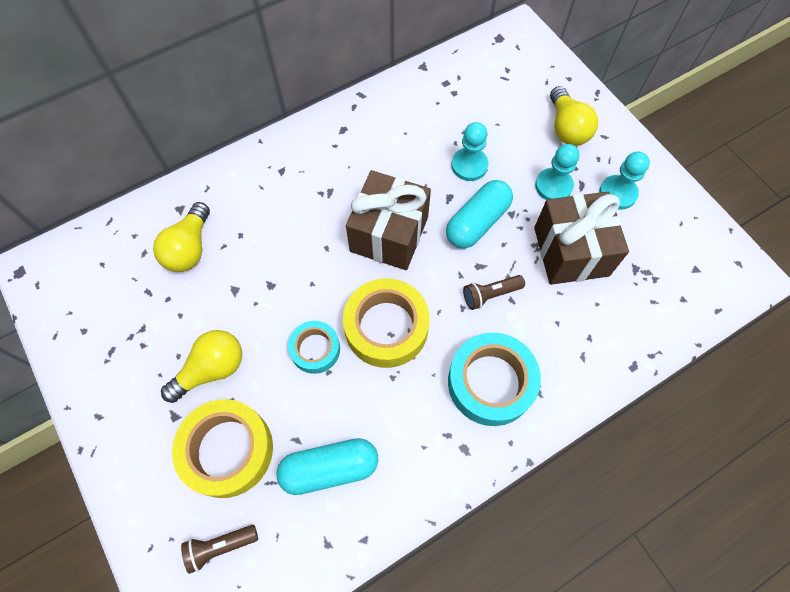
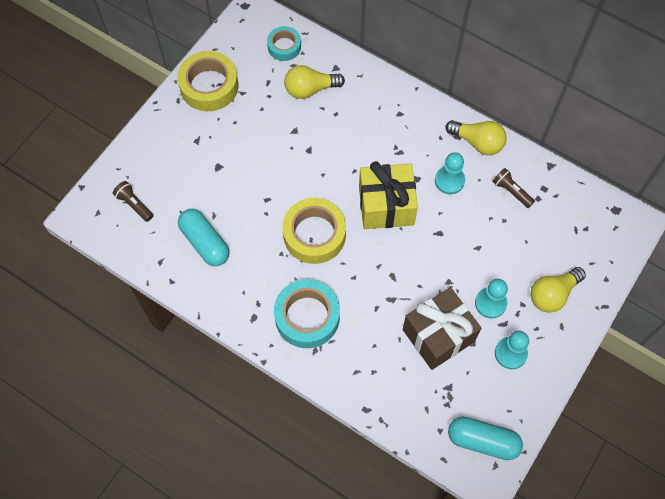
camera: 65 degrees right, 0 degrees up
(211, 369) = (235, 145): yellow light bulb -> yellow light bulb (477, 142)
(227, 450) = (190, 180): yellow tape -> yellow tape (209, 86)
(315, 349) = (277, 198): turquoise tape -> turquoise tape (284, 46)
(389, 234) = (386, 206): brown gift -> yellow gift
(469, 165) = (475, 236): turquoise pawn -> turquoise pawn (449, 181)
(477, 222) = (428, 260): turquoise capsule -> turquoise capsule (483, 441)
(490, 295) = (373, 292): brown flashlight -> brown flashlight (511, 191)

